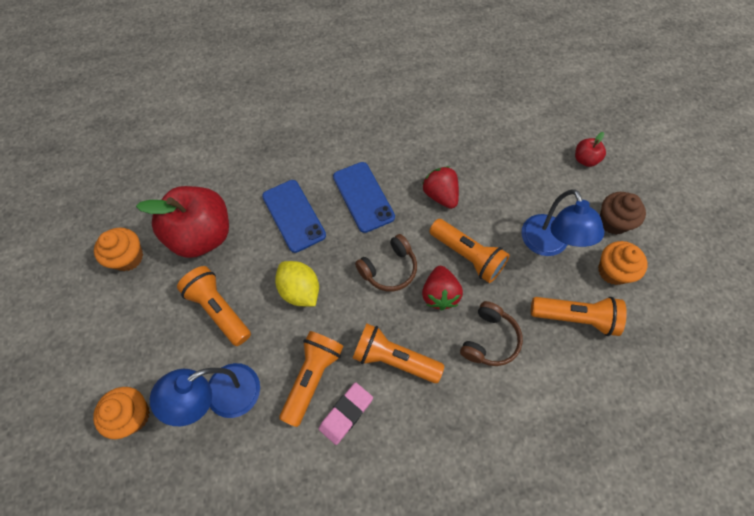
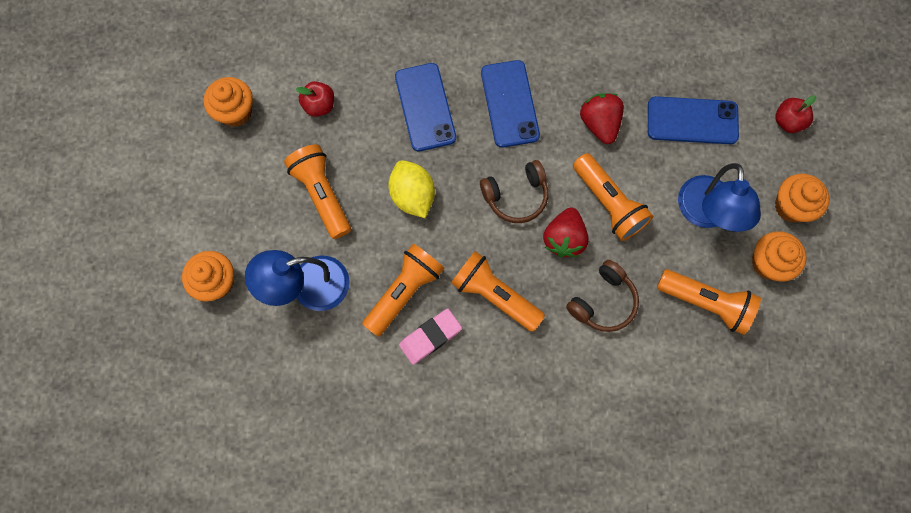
camera: 15 degrees right, 10 degrees up
(202, 235) = (319, 105): red apple -> red apple, size x0.44
(512, 176) = (692, 121): none -> blue phone
(613, 222) = (791, 206): brown cupcake -> orange cupcake

